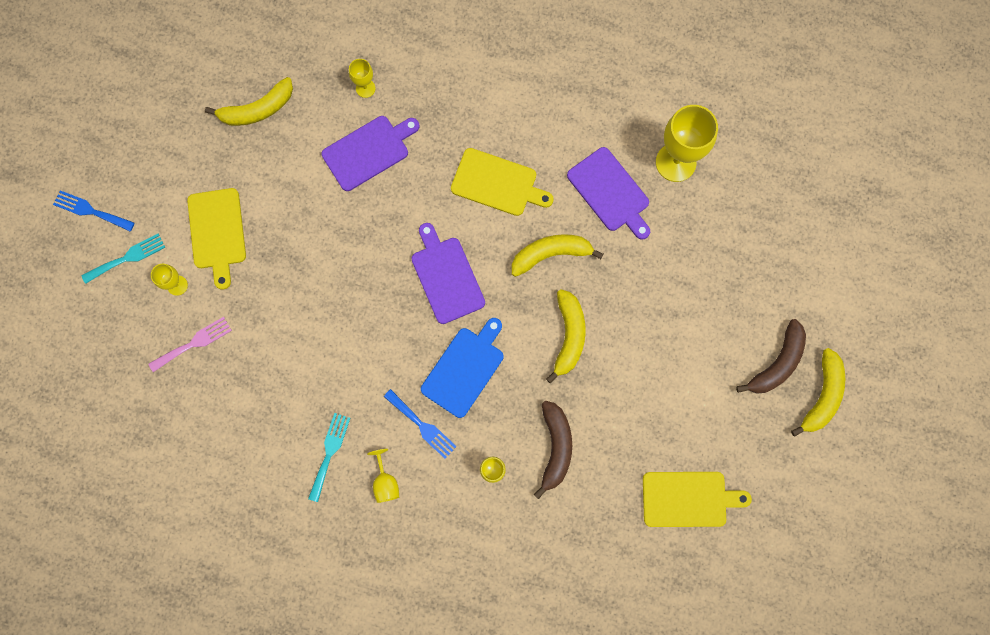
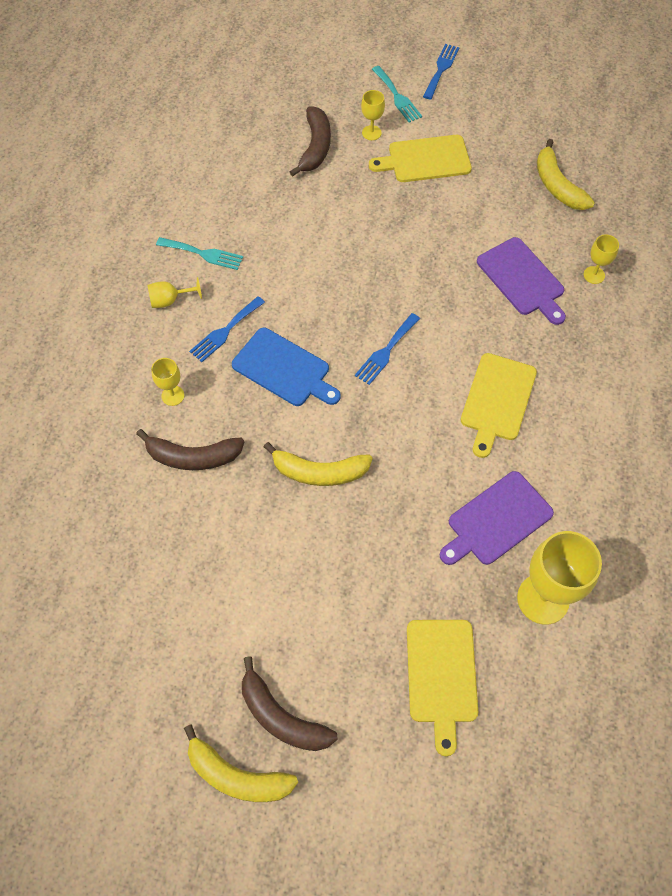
camera: 90 degrees right, 15 degrees down
(194, 343) = (315, 147): pink fork -> brown banana
(446, 277) = (386, 351): purple cutting board -> blue fork
(551, 254) = (416, 454): yellow banana -> none
(688, 499) = (121, 599): yellow cutting board -> yellow cutting board (442, 675)

